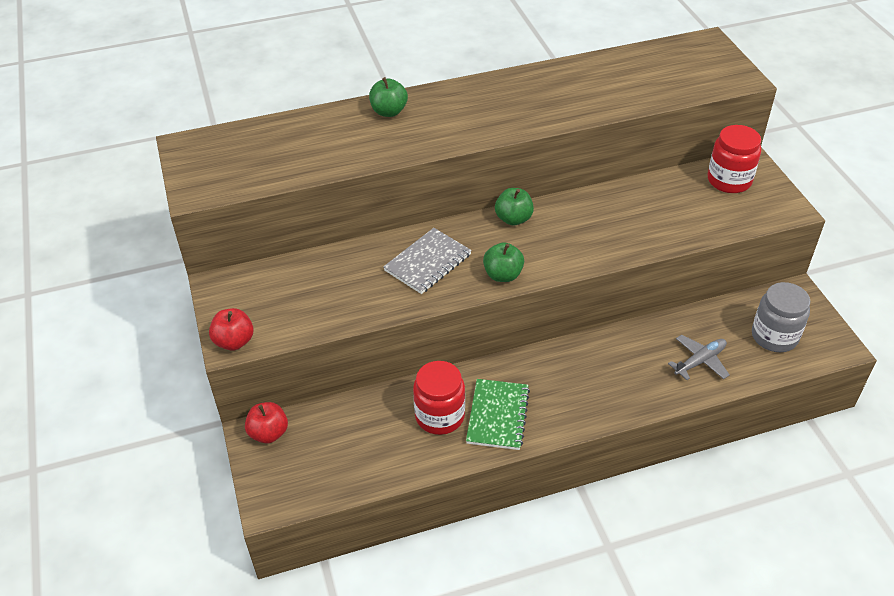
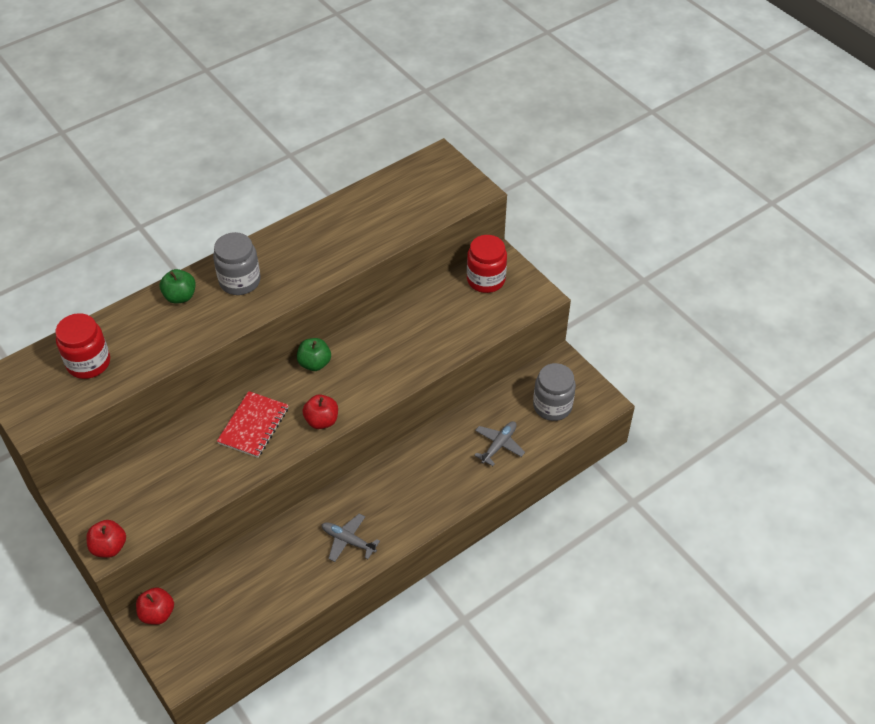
camera: 20 degrees left, 5 degrees up
(427, 262) = (253, 426): grey notebook -> red notebook
(440, 416) = (300, 555): red jar -> red jar (88, 363)
(455, 110) = (240, 281): none -> grey jar
(497, 415) = (348, 541): green notebook -> grey plane
(503, 275) = (322, 421): green apple -> red apple

